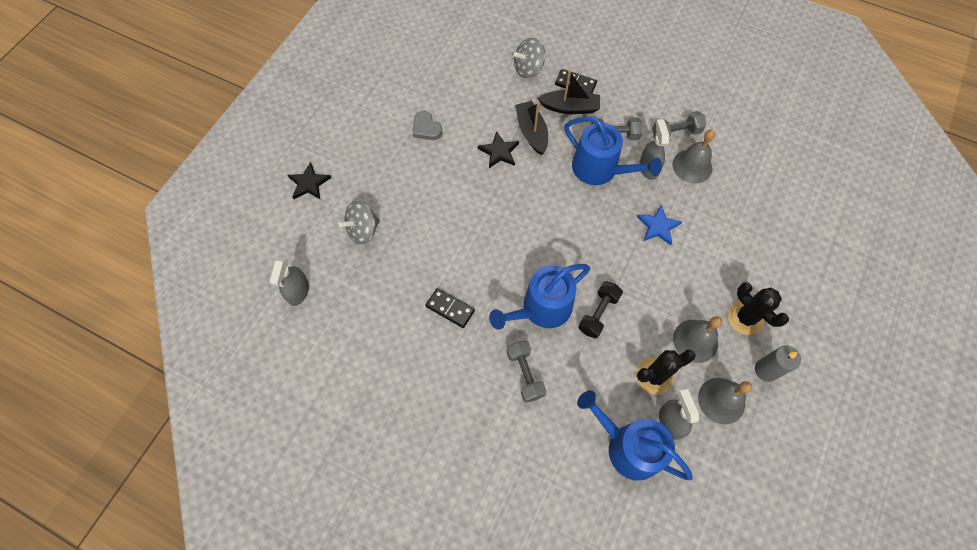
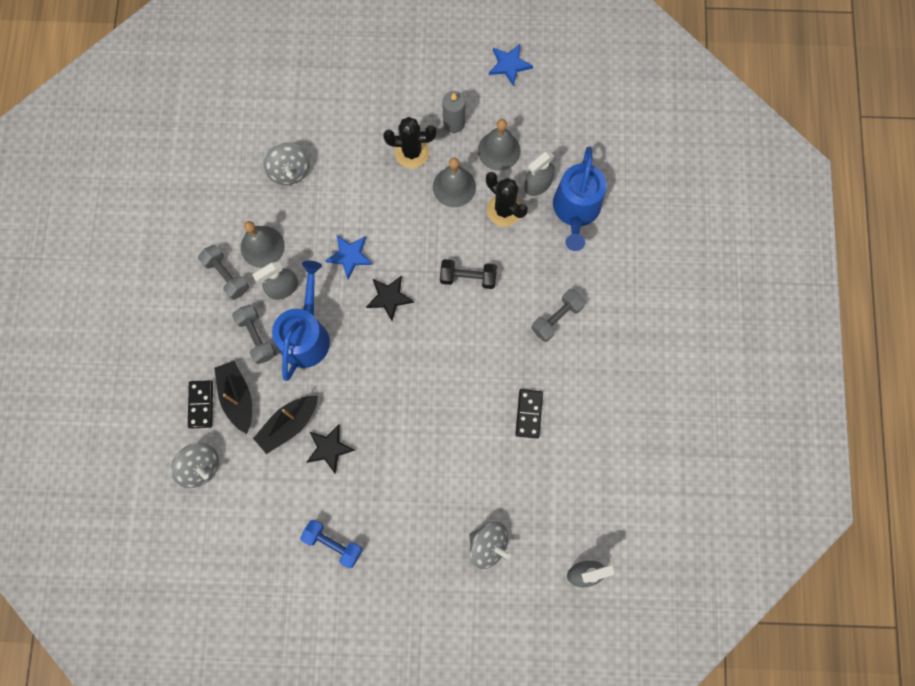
camera: 115 degrees left, 10 degrees up
(309, 183) = (461, 637): black star -> black star (389, 298)
(426, 128) = (333, 544): grey heart -> blue dumbbell
(542, 308) = (487, 329): blue watering can -> none
(745, 318) = (412, 152): black cactus -> black cactus turned 60 degrees clockwise
(758, 210) = (289, 171): none -> grey spinning top
(820, 457) = (509, 65): none -> blue star

